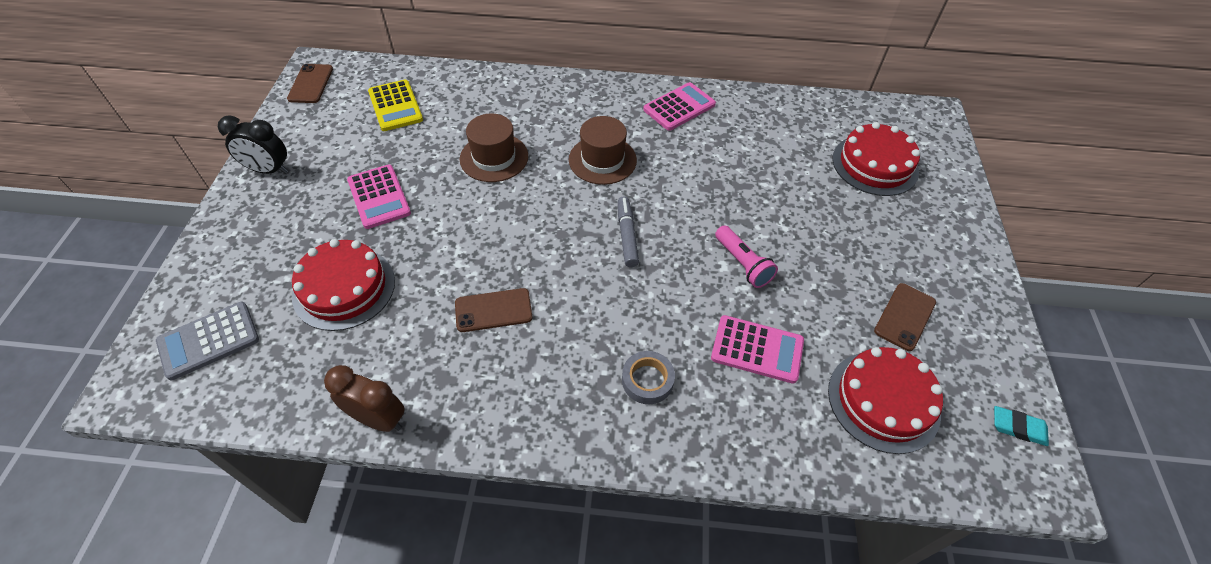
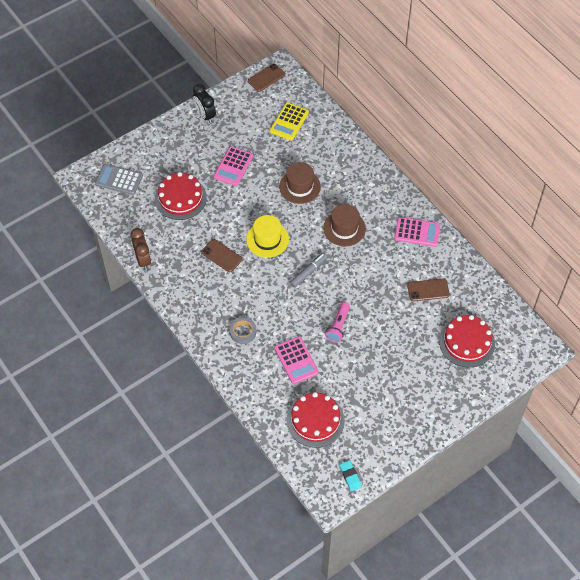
camera: 50 degrees right, 5 degrees up
(529, 241) = (267, 239): none -> yellow hat
(905, 317) = (371, 406): brown phone -> brown phone (428, 290)

